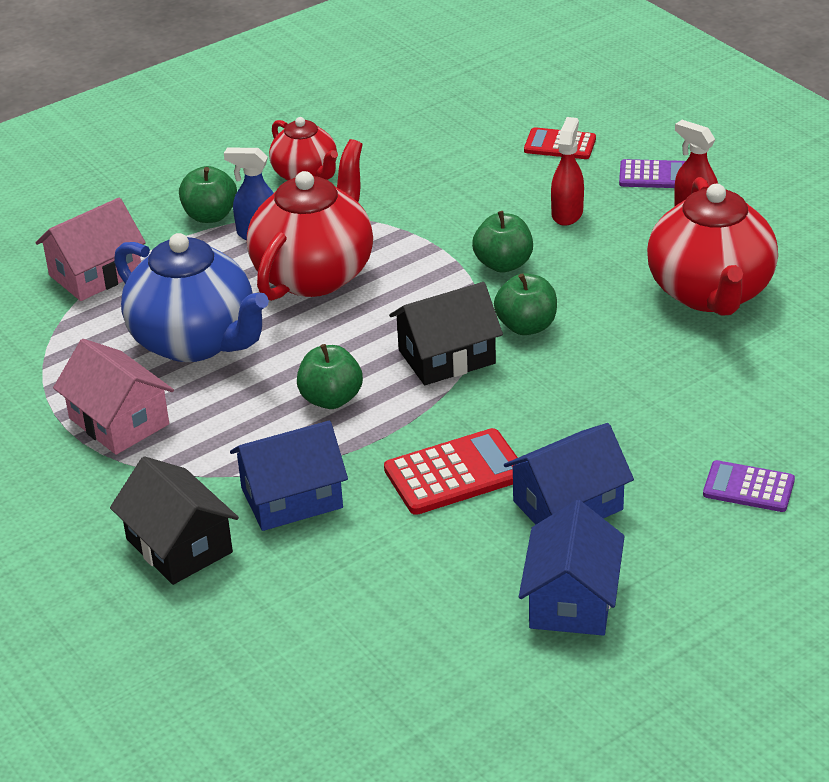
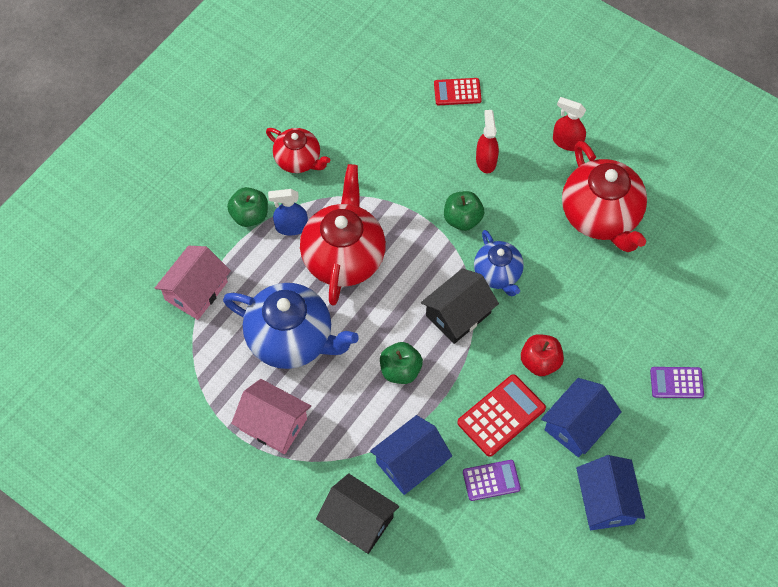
camera: 20 degrees left, 25 degrees up
(526, 326) = (498, 274): green apple -> blue teapot
(543, 427) = (540, 362): none -> red apple
(654, 175) = (529, 110): purple calculator -> purple calculator (491, 480)

